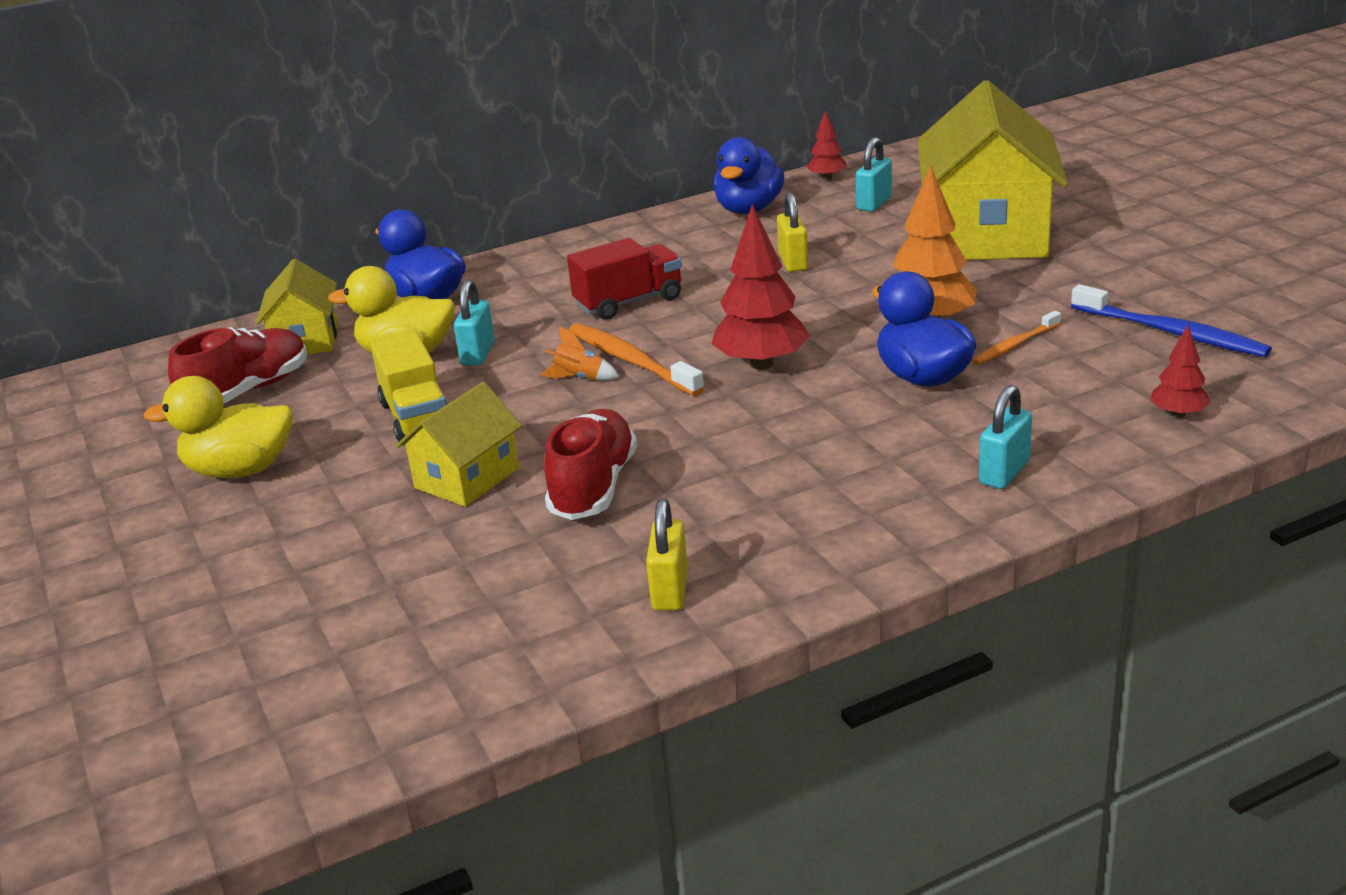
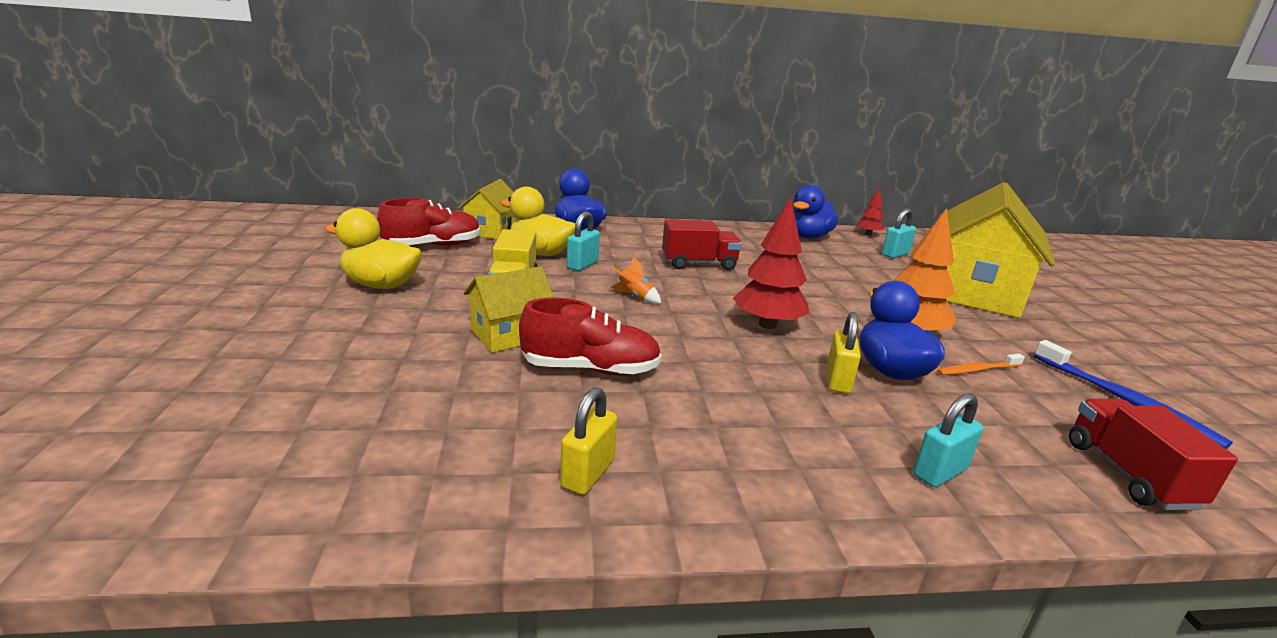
camera: 15 degrees right, 5 degrees down
(593, 487) = (590, 369): red shoe -> red shoe turned 60 degrees clockwise
(631, 361) = (677, 296): orange toothbrush -> none
(793, 262) = (823, 271): yellow padlock -> yellow padlock (838, 381)
(1178, 414) = (1128, 474): red tree -> red truck

